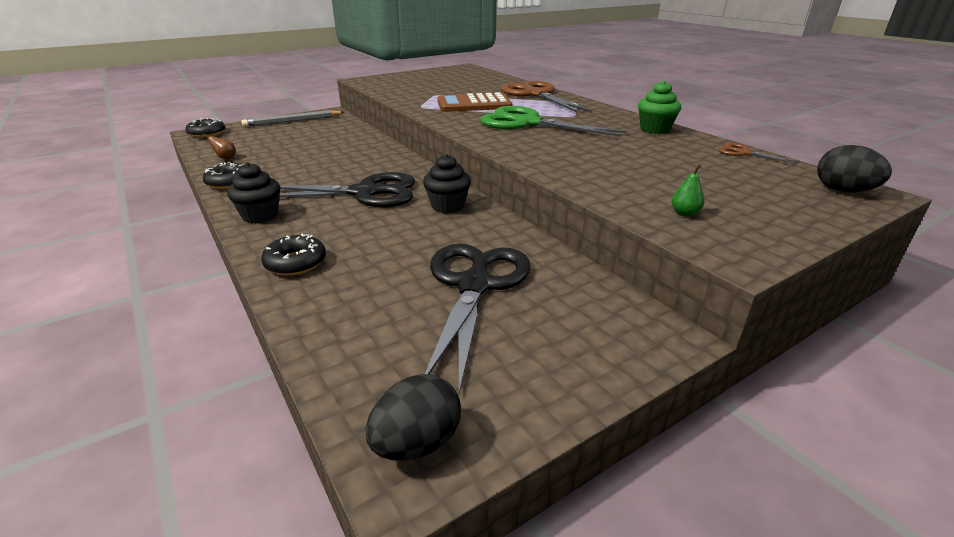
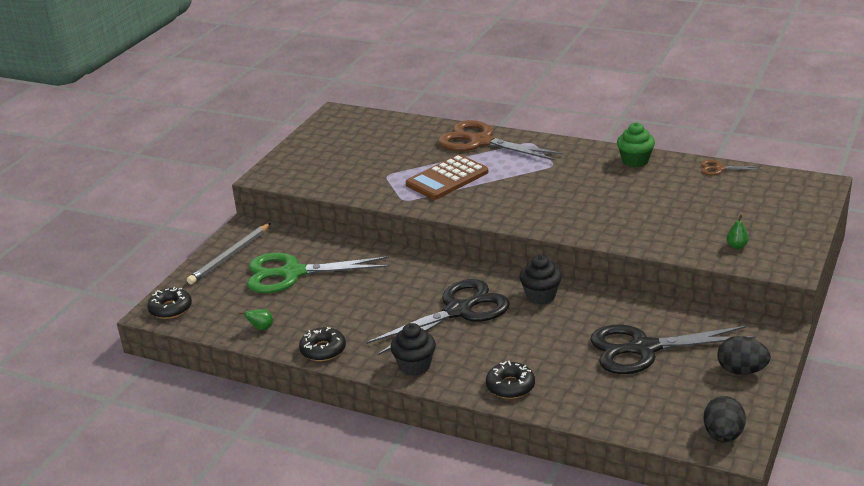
camera: 30 degrees left, 0 degrees up
(225, 158) = (261, 328): brown pear -> green pear
(474, 286) = (644, 349): black scissors -> black scissors turned 75 degrees counterclockwise
(527, 123) = (530, 189): green scissors -> green scissors (292, 273)
(843, 191) = (804, 188): black egg -> black egg (741, 371)

